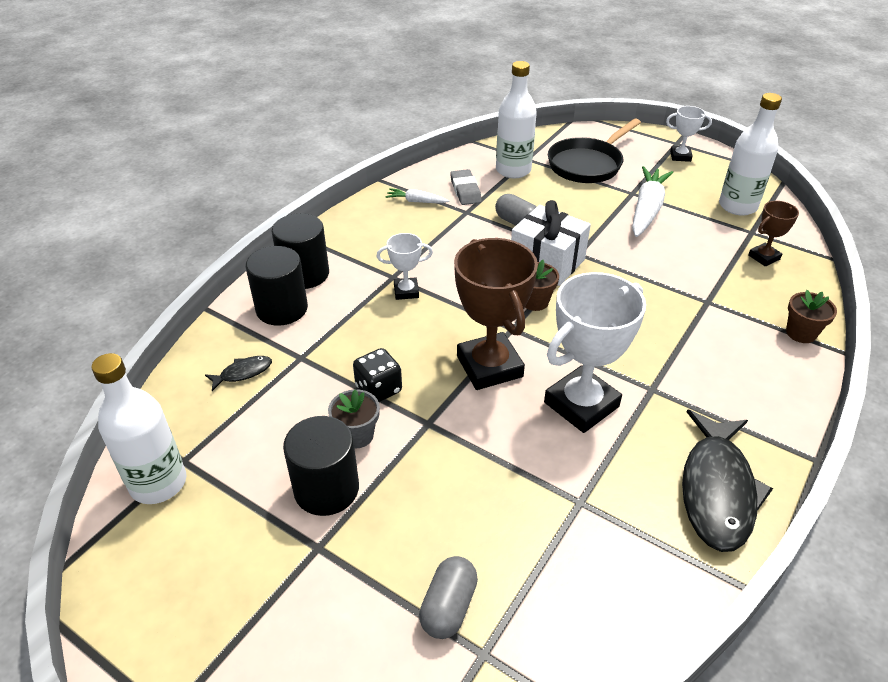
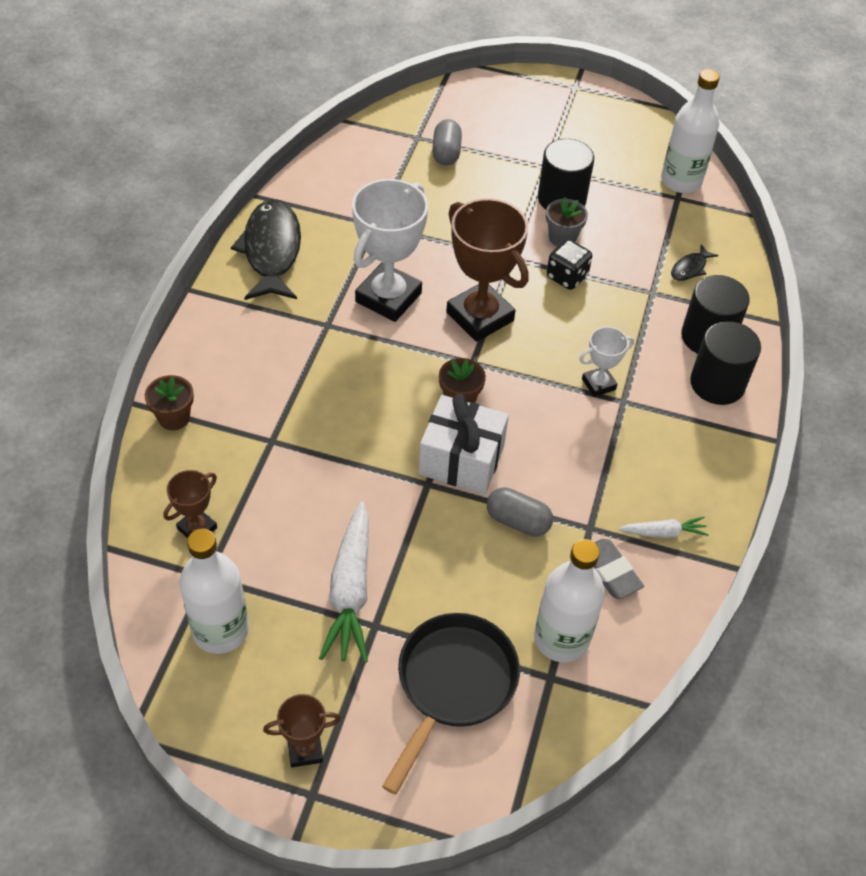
camera: 160 degrees right, 10 degrees up
(680, 156) = (305, 750): white trophy -> brown trophy

